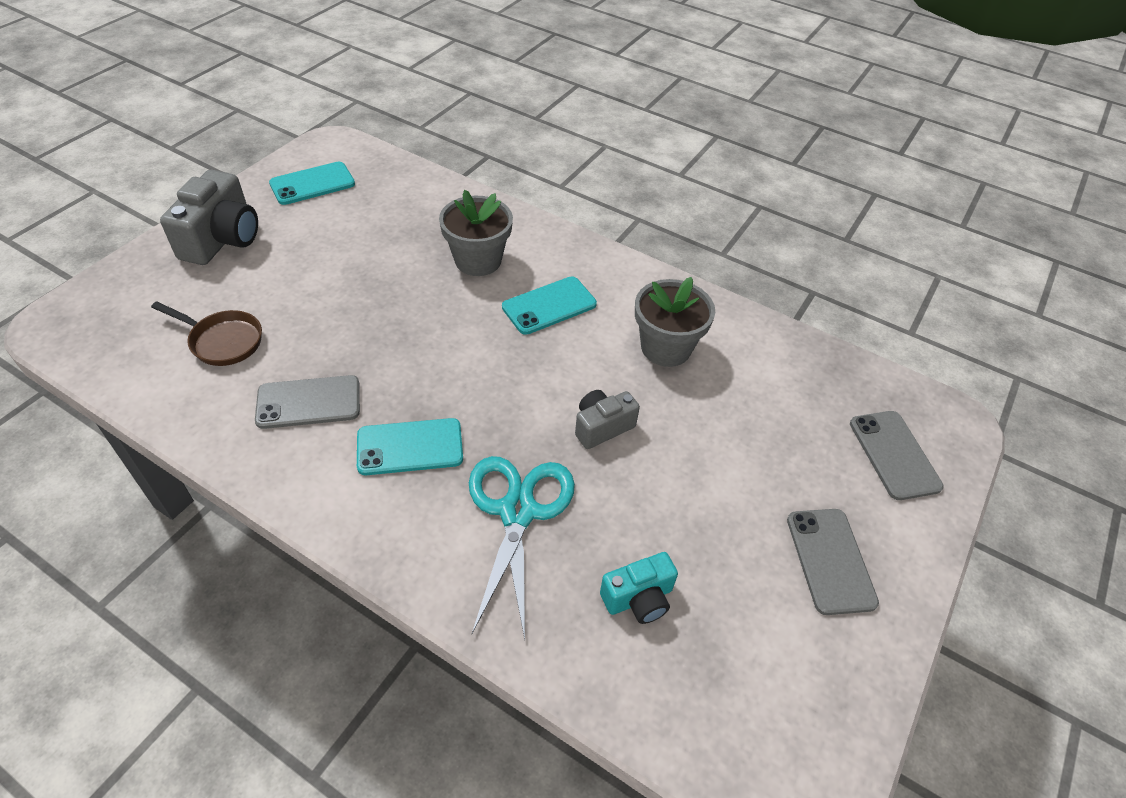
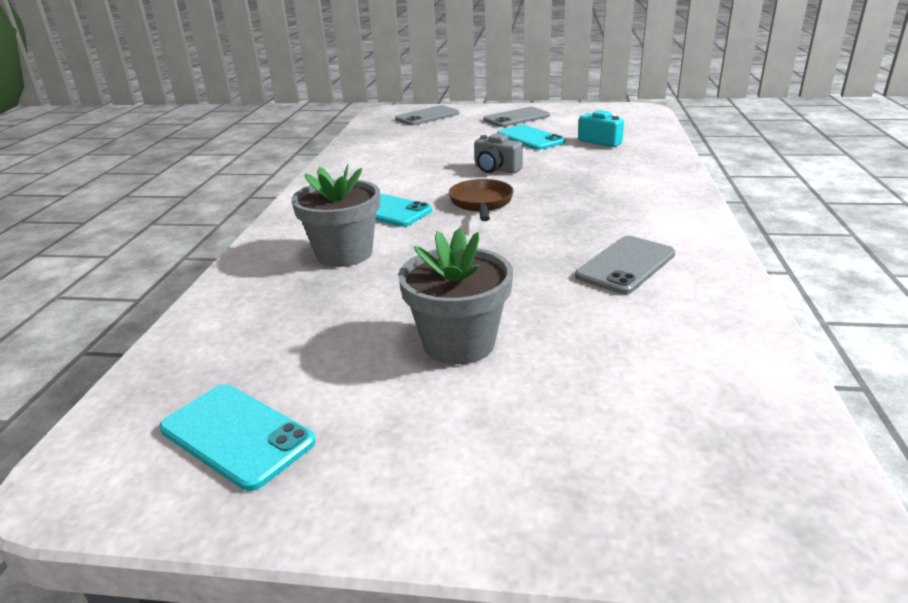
camera: 110 degrees left, 20 degrees down
(222, 239) = (453, 458): grey camera -> none
(222, 341) = (628, 347): brown pan -> brown pan (481, 203)
(308, 402) = (625, 265): grey phone -> grey phone turned 75 degrees clockwise
(410, 447) = (602, 214): turquoise phone -> turquoise phone (530, 138)
(518, 511) = (597, 174): turquoise scissors -> none
(666, 347) = (395, 168): grey flower pot -> grey flower pot (459, 343)

